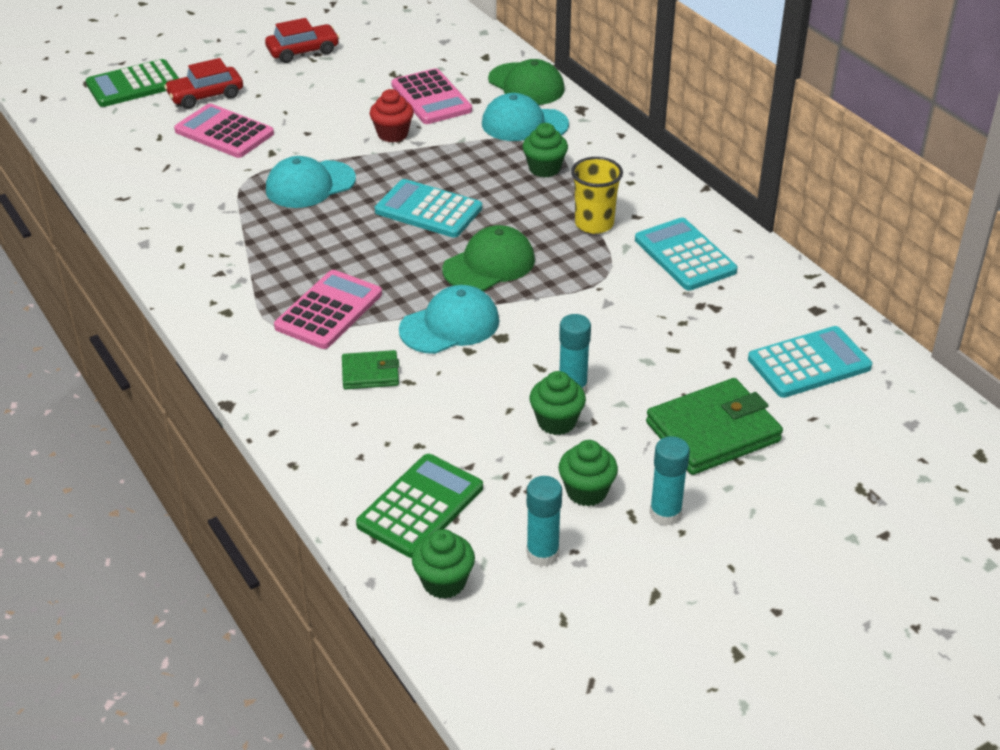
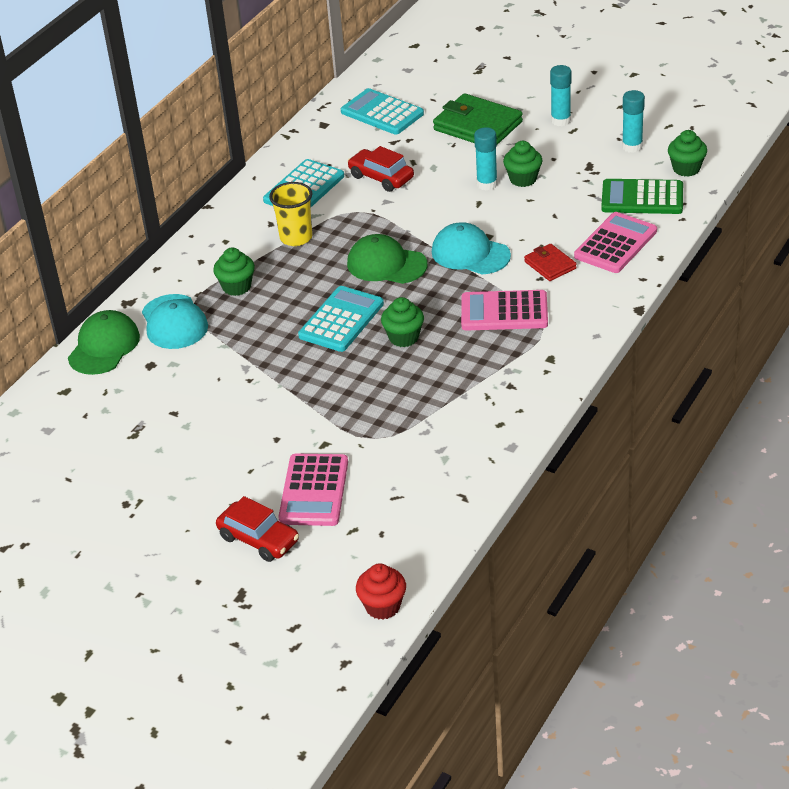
camera: 115 degrees left, 0 degrees up
(134, 85) = (273, 605): green calculator -> none
(303, 51) = (127, 516): red car -> red car (381, 177)
(310, 185) = (356, 397): turquoise cap -> none
(370, 373) = (550, 265): green wallet -> red wallet
(392, 134) = (242, 387): red cupcake -> red cupcake (382, 606)
(428, 210) = (341, 320): turquoise calculator -> turquoise calculator turned 150 degrees counterclockwise
(431, 98) = (164, 391): pink calculator -> pink calculator (615, 244)
(586, 491) = (570, 149): green cupcake -> green cupcake (404, 337)

